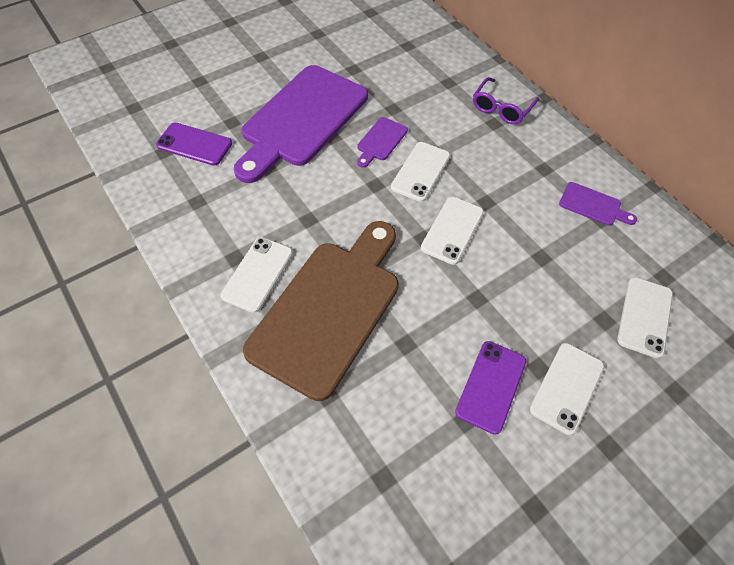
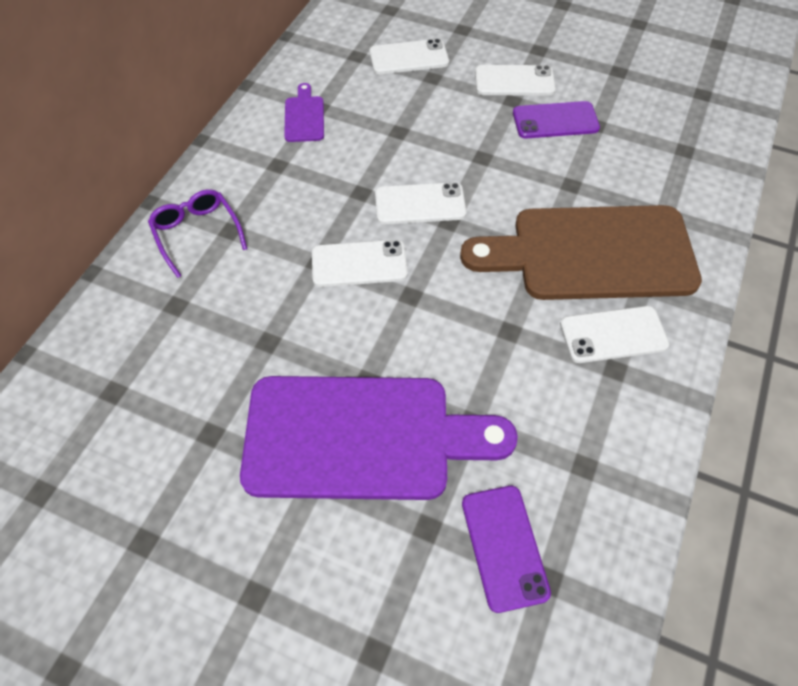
camera: 120 degrees left, 0 degrees up
(380, 141) = (337, 325): purple cutting board -> none
(501, 108) = (197, 233): purple glasses -> purple glasses turned 120 degrees counterclockwise

